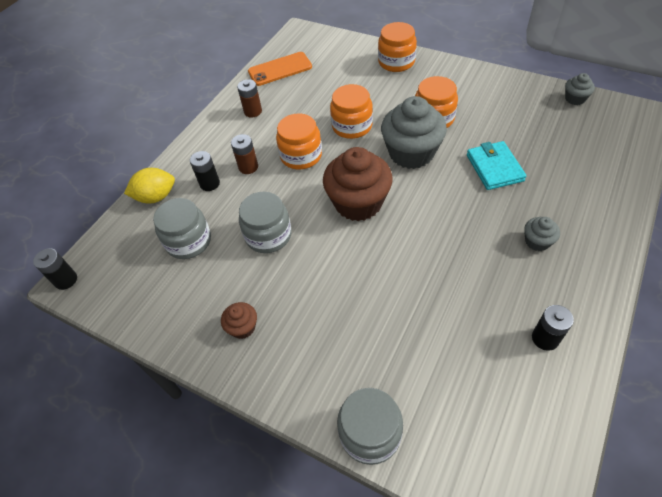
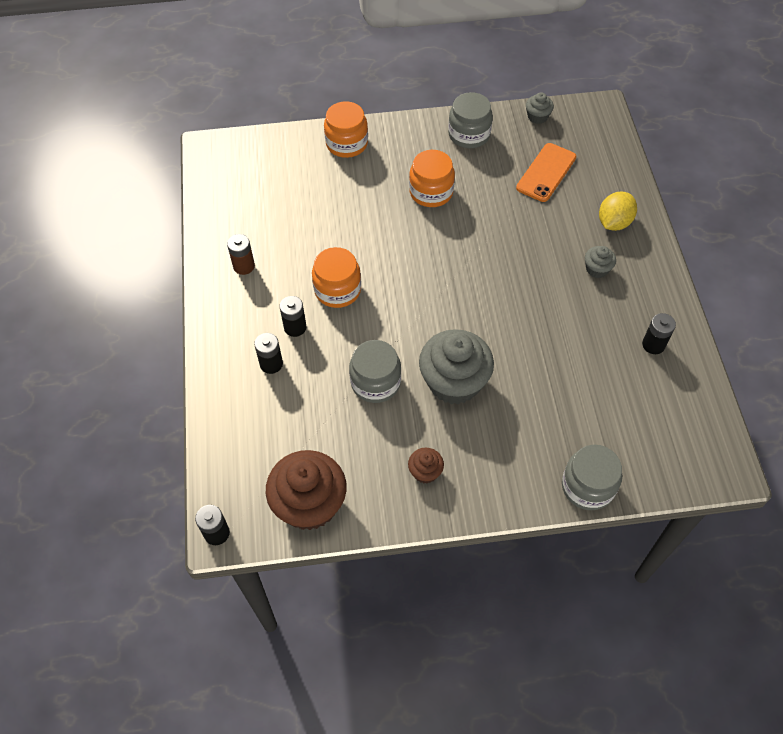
camera: 40 degrees left, 5 degrees up
(156, 197) = (227, 406): yellow lemon -> yellow lemon (614, 222)
(188, 241) = (304, 429): grey jar -> grey jar (469, 134)
(248, 167) = (295, 327): brown battery -> black battery
(280, 69) = (229, 204): orange phone -> orange phone (546, 172)
(352, 126) = (361, 235): orange jar -> none
(358, 203) = (430, 309): brown cupcake -> brown cupcake (309, 504)
(411, 153) = (438, 237): grey cupcake -> grey cupcake (454, 382)
(494, 168) = (519, 218): turquoise wallet -> none

